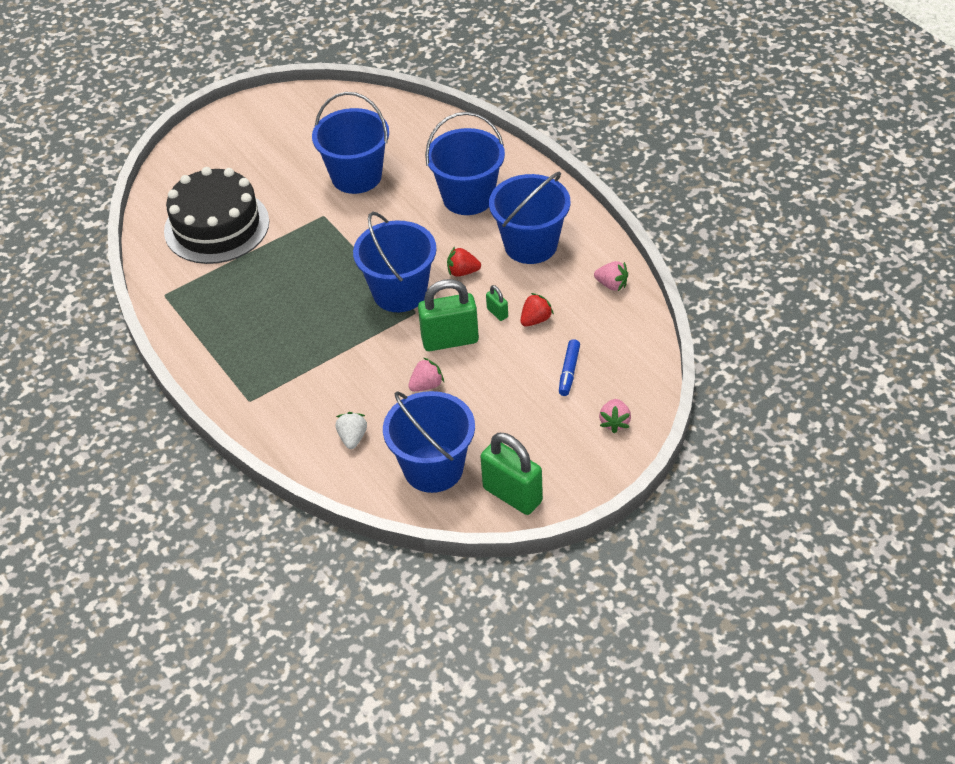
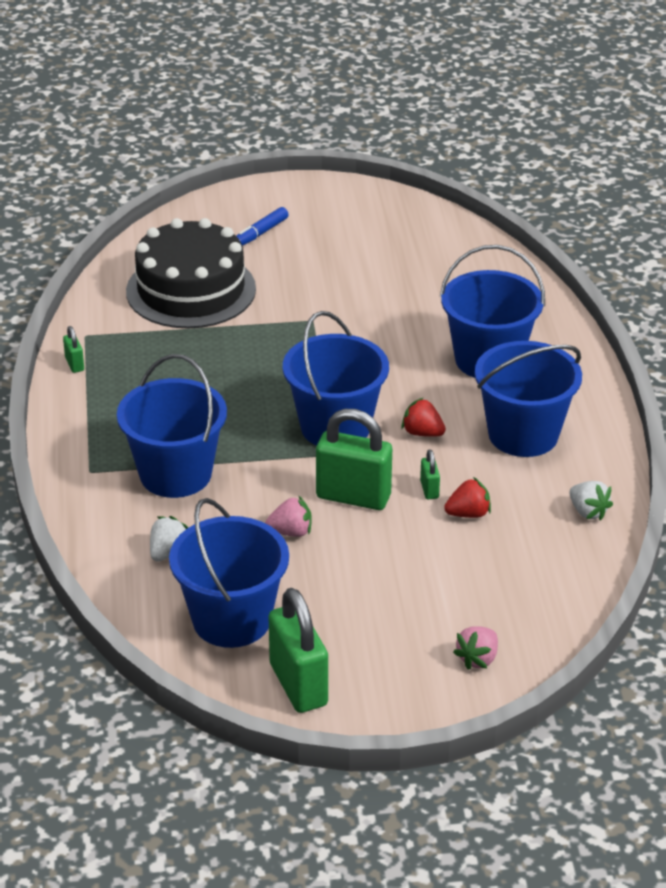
camera: 25 degrees right, 10 degrees down
(174, 321) = (74, 364): none -> green padlock
(356, 176) = (379, 295): blue bucket -> blue bucket (175, 474)
(569, 371) = (465, 583): blue marker -> blue marker (260, 233)
(612, 285) = (588, 512): pink strawberry -> white strawberry

